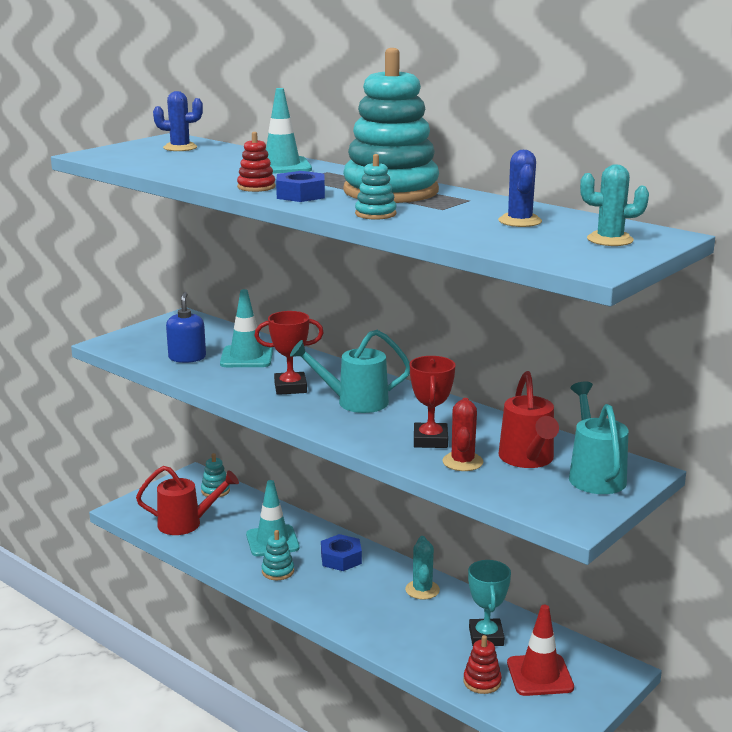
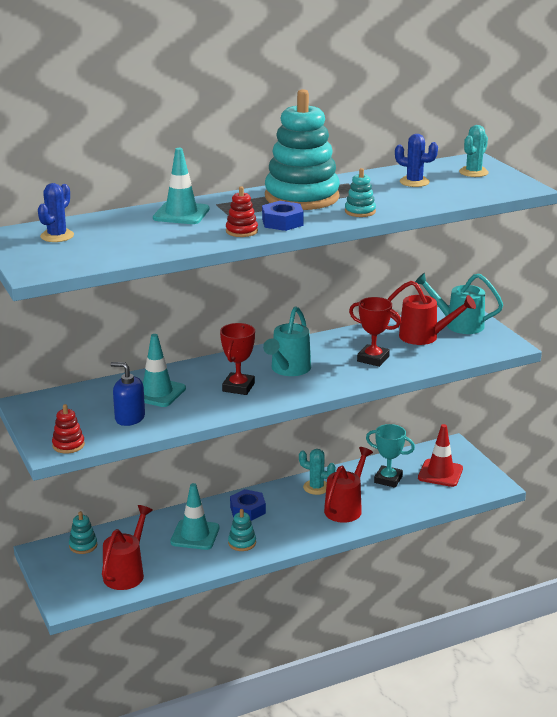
camera: 65 degrees left, 5 degrees up
(397, 620) = (346, 508): none -> red watering can
(462, 462) = (412, 357): red cactus -> none
(482, 682) = (434, 495): red stacking toy -> red stacking toy (68, 445)

